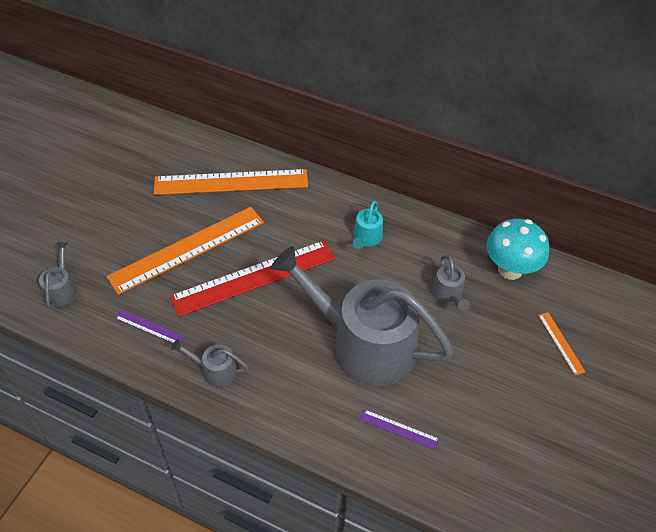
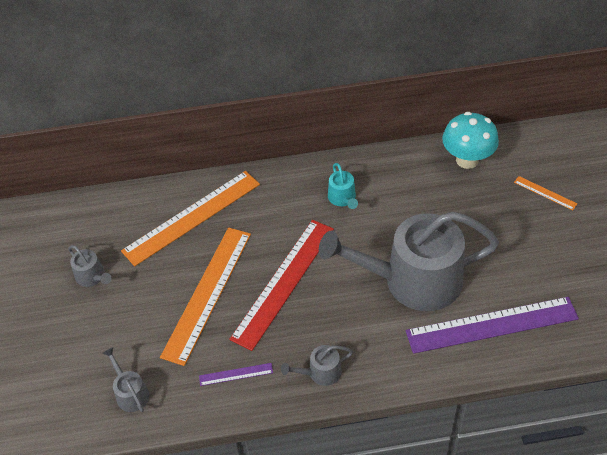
camera: 30 degrees left, 0 degrees up
(399, 429) = (492, 325): purple ruler -> purple ruler, size x2.38
(448, 295) = (440, 205): grey watering can -> grey watering can (92, 277)

